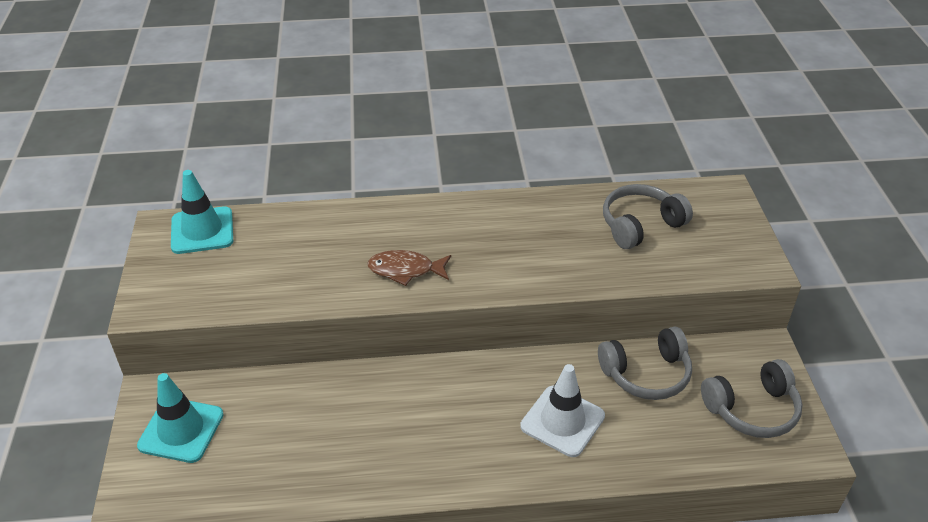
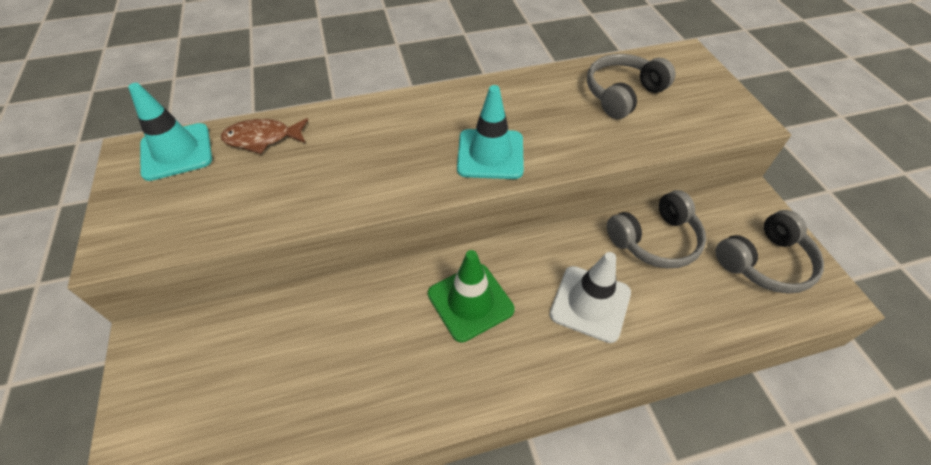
camera: 10 degrees left, 10 degrees up
(181, 430) = (182, 380): turquoise traffic cone -> turquoise traffic cone (490, 154)
(405, 270) = (403, 167): brown fish -> brown fish (262, 138)
(448, 403) = (470, 302): none -> green traffic cone

